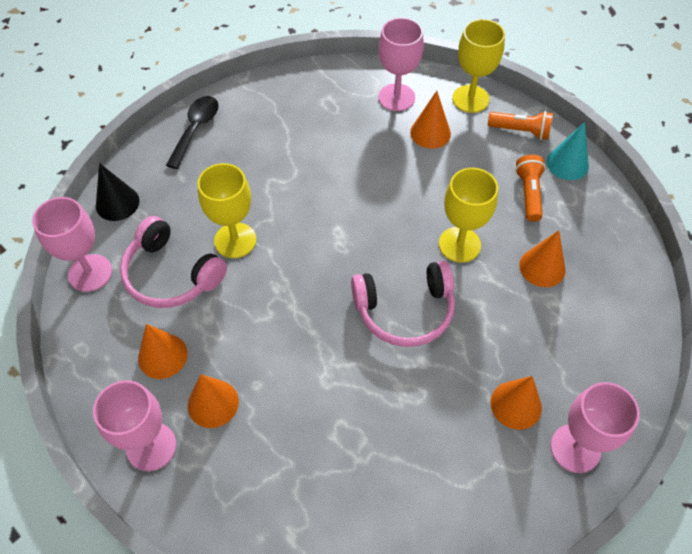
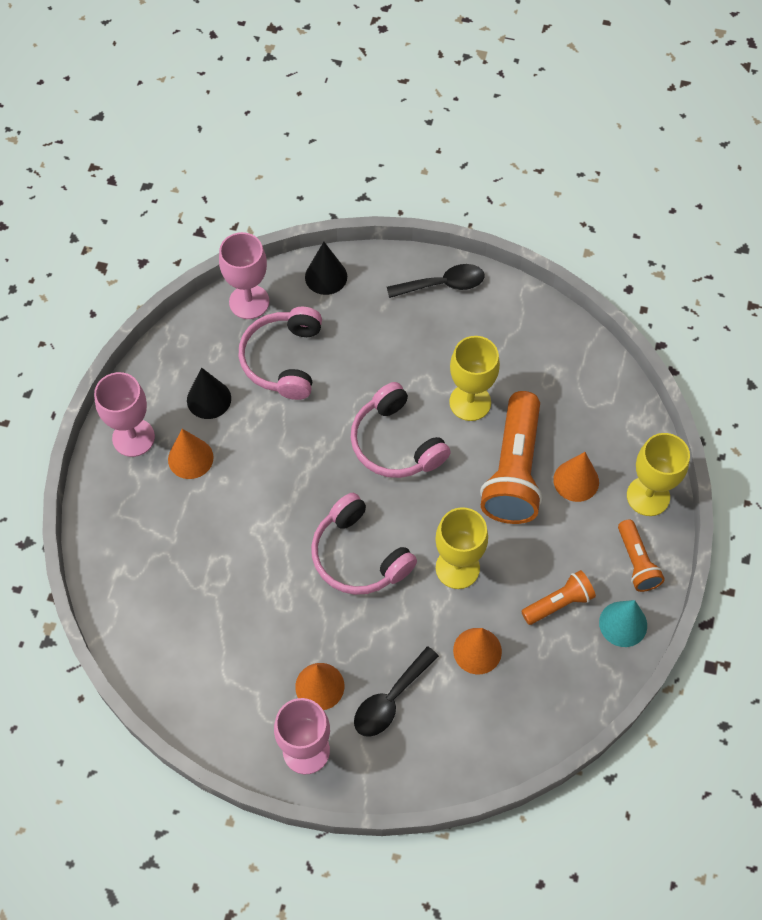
camera: 60 degrees right, 5 degrees up
(162, 356) = (209, 399): orange cone -> black cone
(235, 240) = (346, 386): yellow goblet -> yellow goblet (470, 402)
(316, 231) = (395, 443): none -> pink headphones
(396, 97) = (601, 428): pink goblet -> none
(396, 166) = (514, 471): none -> orange flashlight
(556, 353) = (390, 700): none -> black spoon

